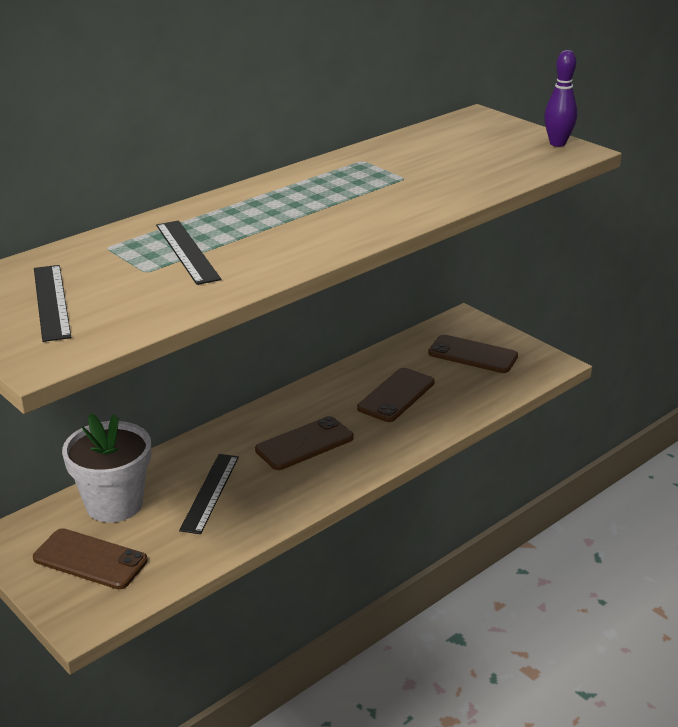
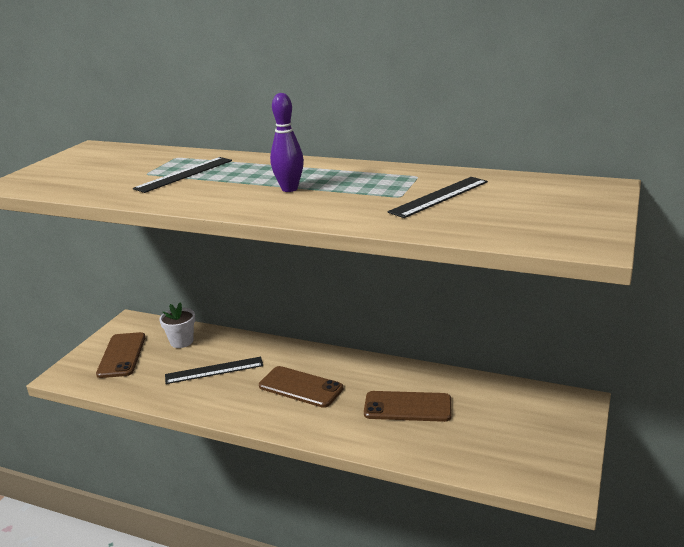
camera: 65 degrees right, 5 degrees down
(52, 302) = (88, 166): black ruler -> black ruler (439, 197)
(114, 504) = (181, 341): white flower pot -> white flower pot, size x0.58
(472, 355) = (520, 427): brown phone -> none
(557, 143) = (594, 231): purple bowling pin -> purple bowling pin (289, 189)

